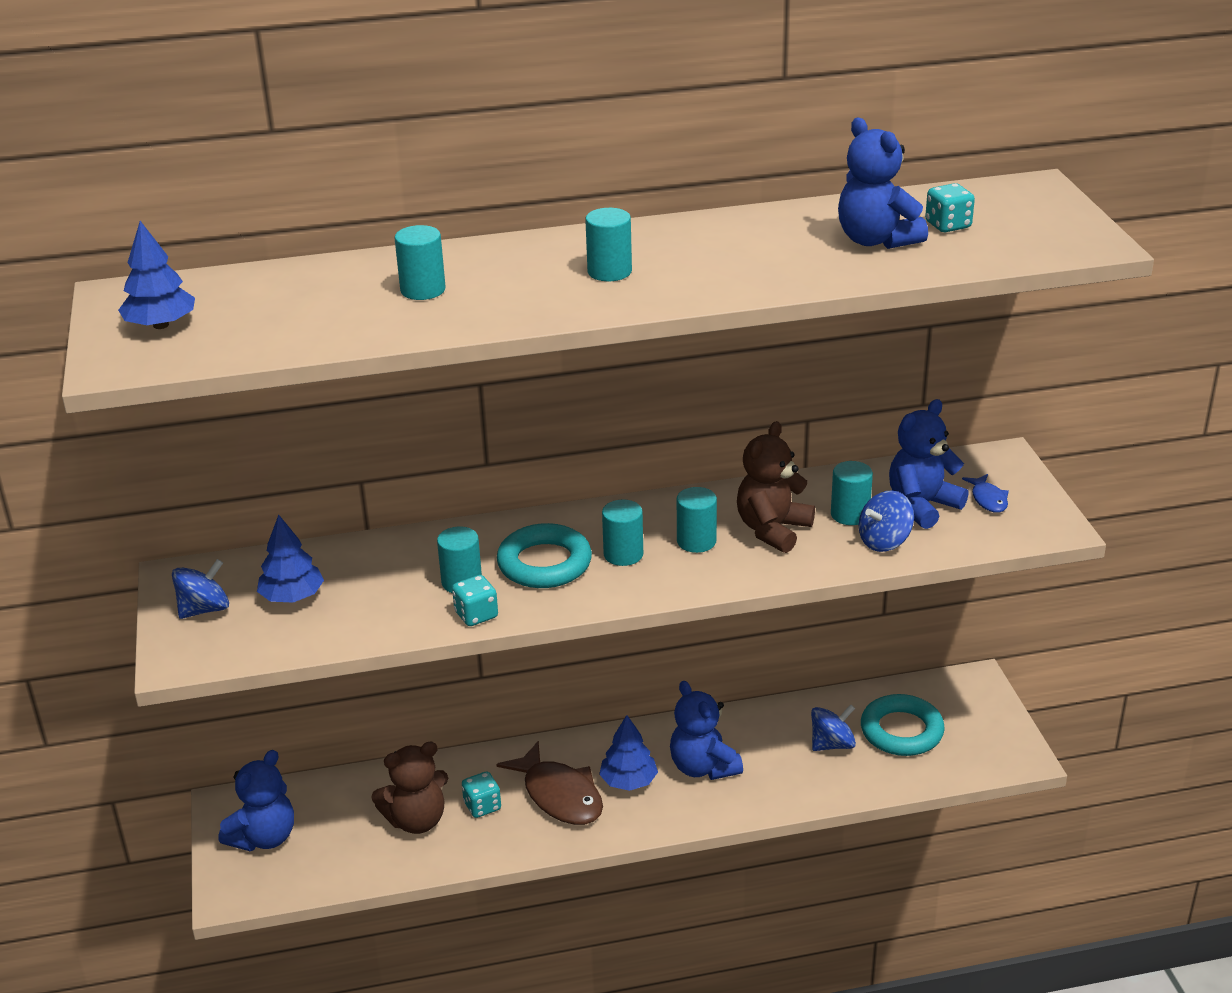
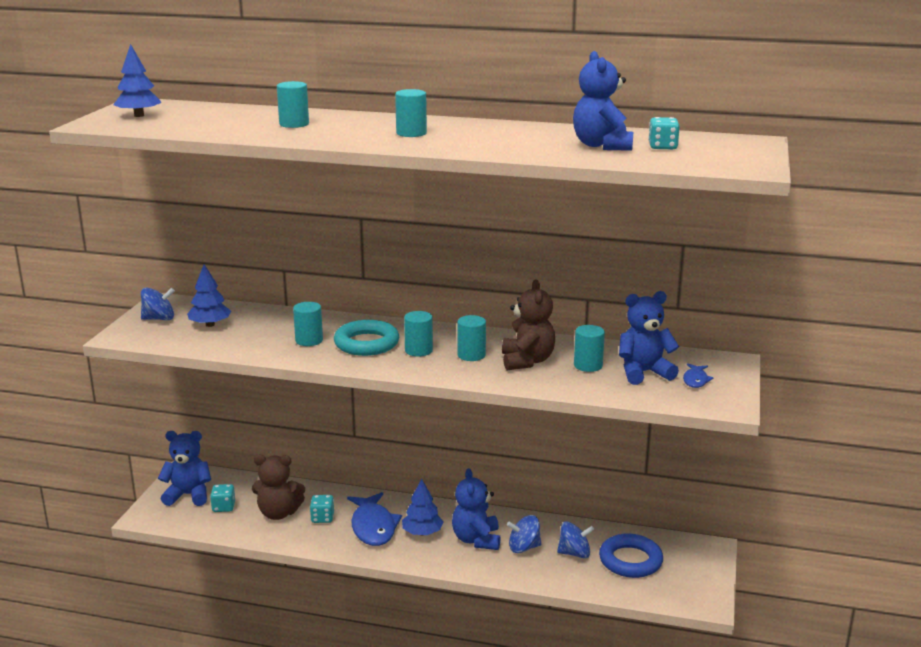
camera: 25 degrees right, 10 degrees down
(264, 837) = (188, 495): blue teddy bear -> blue teddy bear turned 150 degrees counterclockwise
(476, 615) = (299, 357): turquoise dice -> turquoise dice (223, 507)
(559, 795) = (373, 527): brown fish -> blue fish
(772, 530) = (527, 361): brown teddy bear -> brown teddy bear turned 120 degrees clockwise
(884, 541) = (596, 384): blue spinning top -> blue spinning top (524, 547)
(901, 731) = (630, 560): turquoise ring -> blue ring

